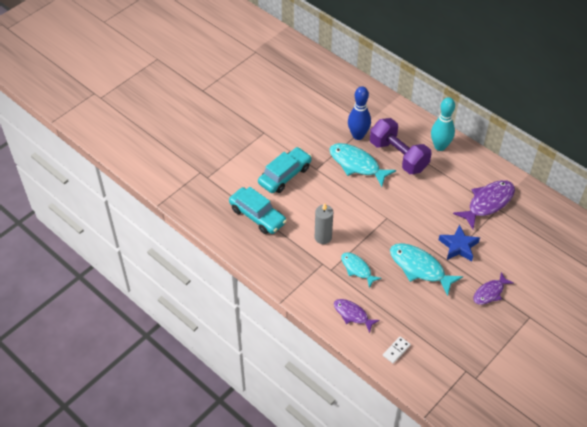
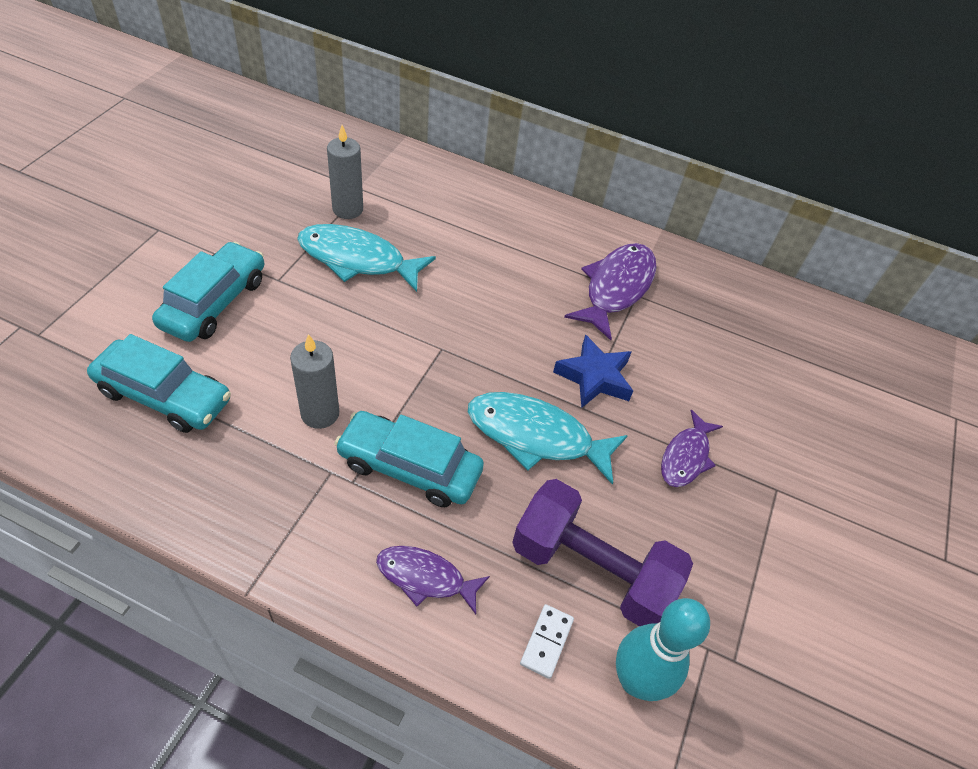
camera: 25 degrees left, 0 degrees up
(357, 269) = (409, 467): turquoise fish -> turquoise car
(358, 135) = (347, 209): blue bowling pin -> grey candle
(398, 156) = (432, 233): purple dumbbell -> purple dumbbell (591, 570)
(440, 146) = (500, 207): turquoise bowling pin -> turquoise bowling pin (636, 680)

